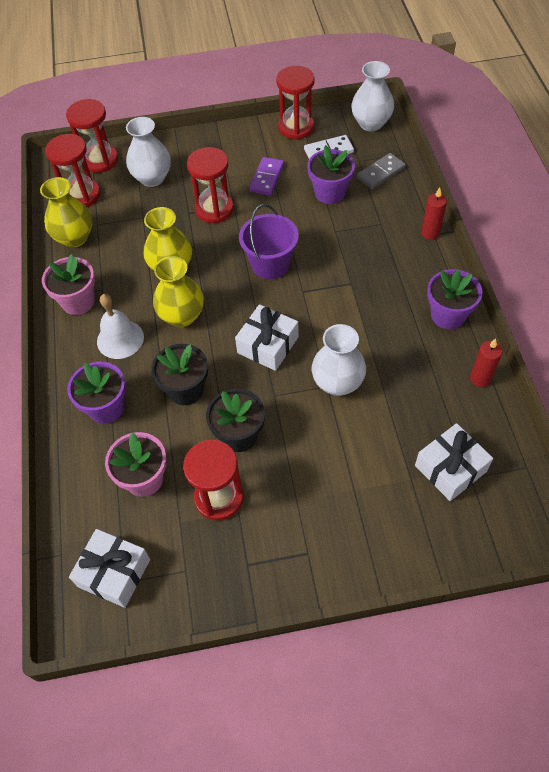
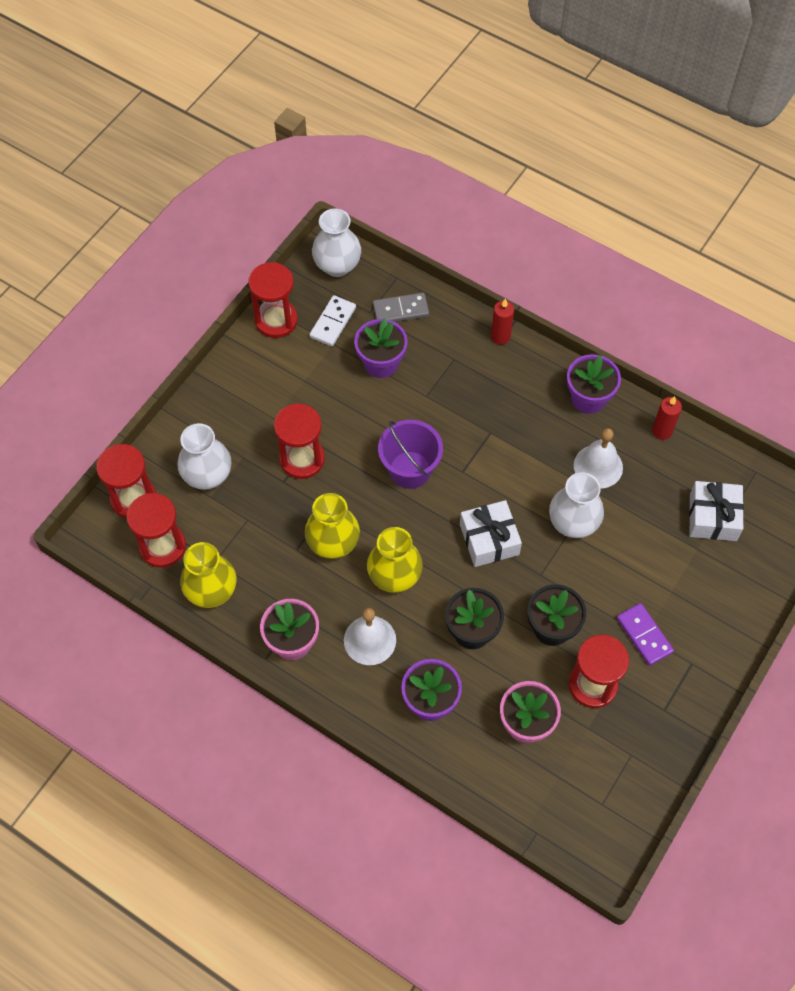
camera: 50 degrees left, 5 degrees up
(114, 572) = (587, 805): white gift -> none
(267, 178) = (311, 392): purple domino -> purple domino (644, 635)
(380, 173) = (400, 310): grey domino -> grey domino turned 75 degrees clockwise
(401, 362) = (598, 466): none -> white bell

